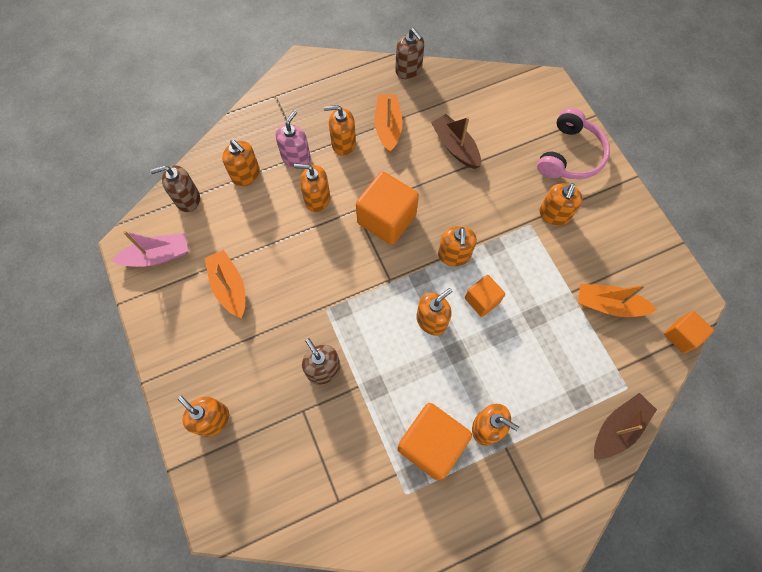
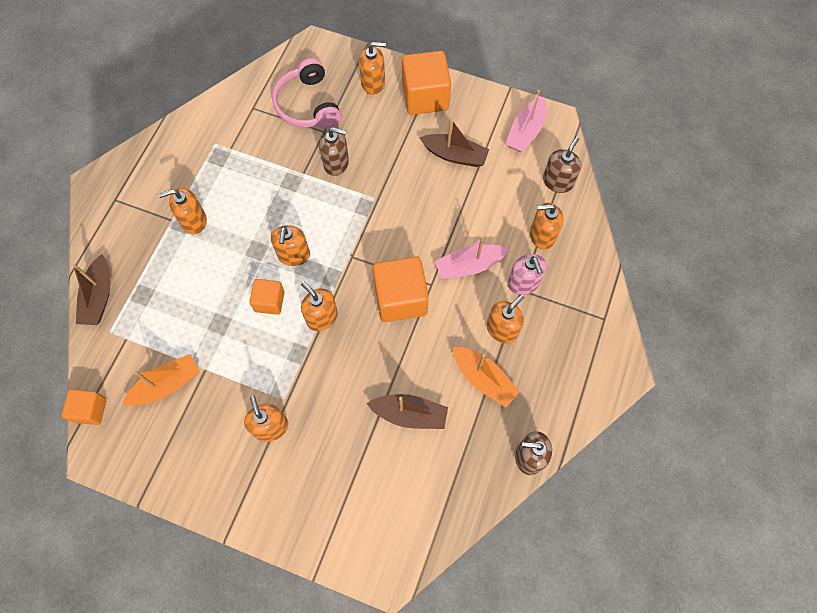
camera: 135 degrees right, 0 degrees up
(229, 287) = (454, 155): orange boat -> brown boat
(317, 199) = (469, 266): orange soap dispenser -> pink boat
(431, 444) = (223, 181): orange cube -> orange cube (425, 96)
(570, 155) = (303, 503): pink headphones -> pink headphones (308, 105)

